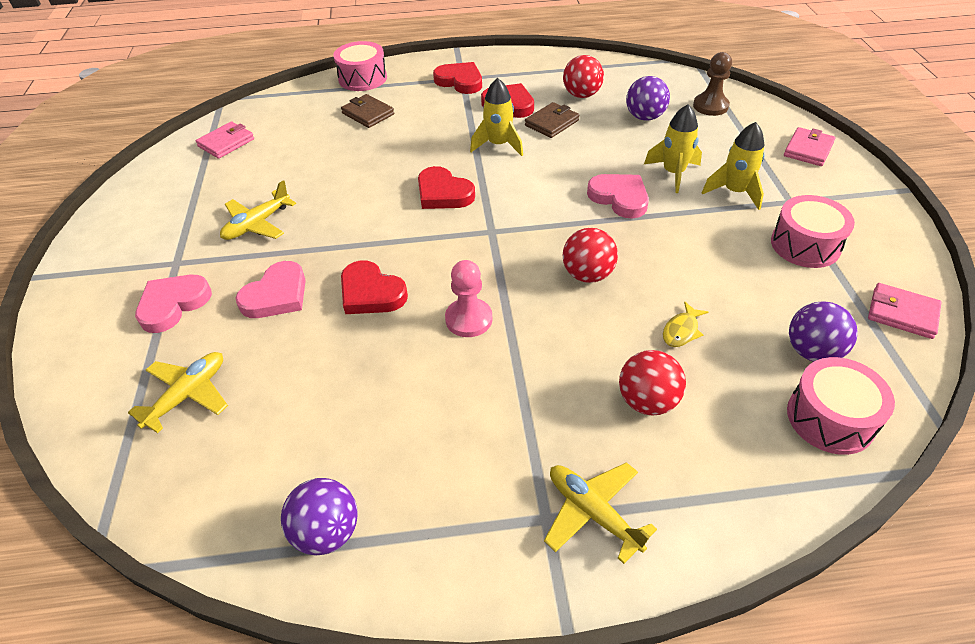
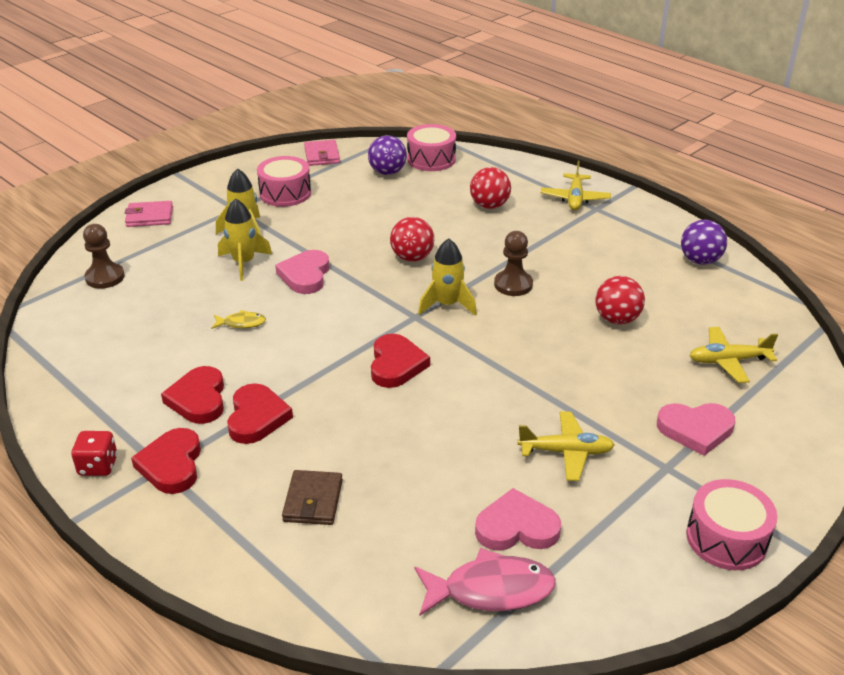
camera: 130 degrees left, 10 degrees down
(226, 143) = (491, 590): pink wallet -> pink fish
(276, 295) = (612, 381): pink heart -> pink heart (516, 527)
(362, 78) = (231, 565): pink drum -> pink drum (726, 538)
(371, 293) = (548, 337): red heart -> red heart (257, 417)
(469, 319) = (513, 285): pink pawn -> brown pawn
(489, 61) = (98, 466): none -> red dice
(498, 145) = (286, 369): yellow rocket -> yellow rocket (447, 305)
(551, 123) = (215, 354): brown wallet -> none
(581, 95) = (138, 358): red ball -> red ball (617, 319)
(644, 117) = (156, 305): purple ball -> none
(681, 330) = (421, 211): yellow fish -> yellow fish (241, 323)

